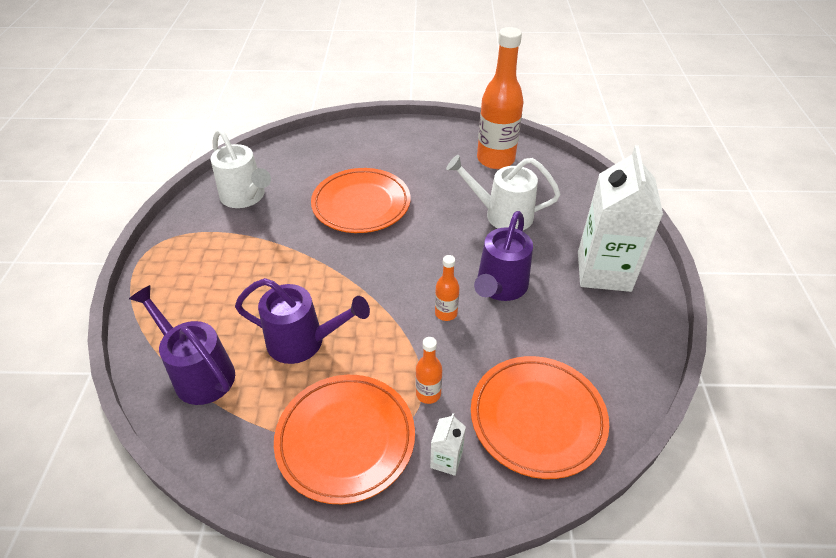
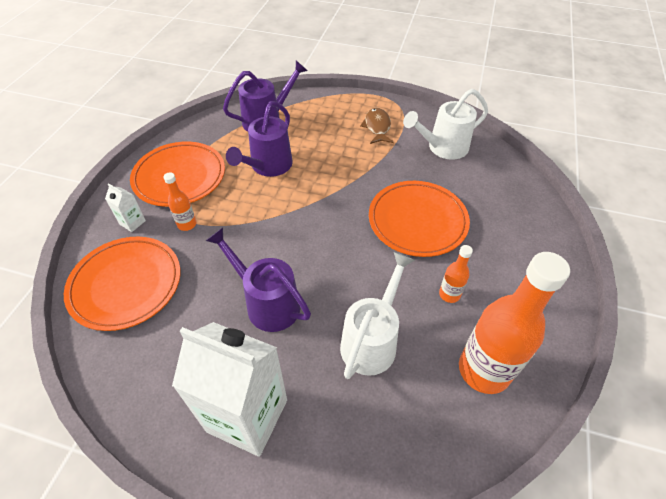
camera: 105 degrees right, 5 degrees up
(210, 253) = (377, 127): none -> brown fish
(446, 313) = (255, 253): orange bottle -> orange bottle (449, 294)

